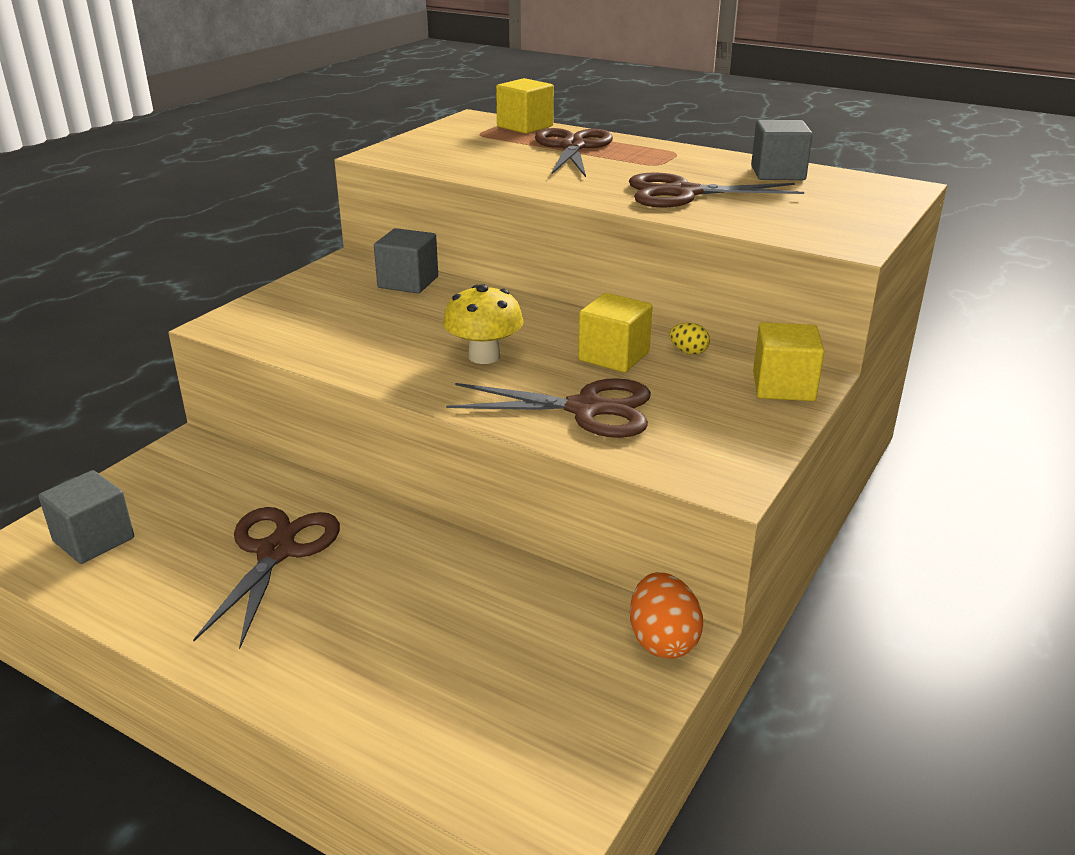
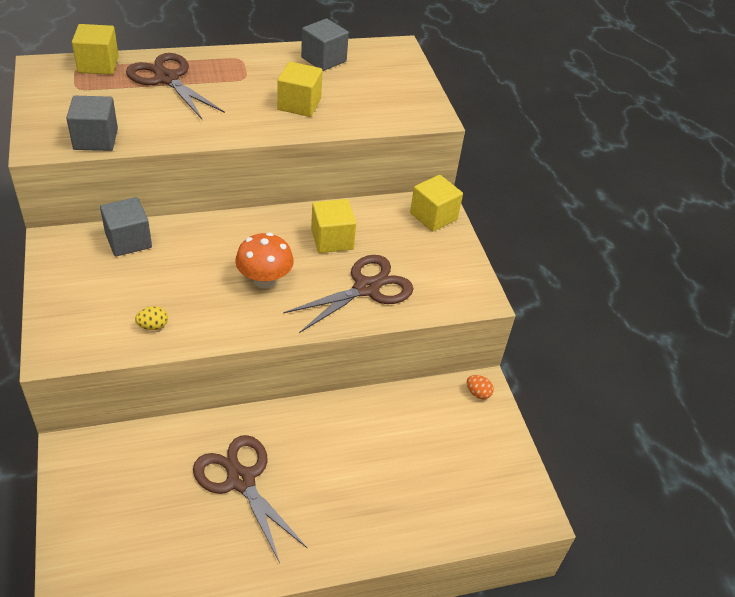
camera: 50 degrees left, 15 degrees up
(94, 539) = (116, 556): grey cube -> grey cube (95, 139)
(484, 356) = (264, 280): yellow mushroom -> orange mushroom
(662, 641) = (478, 393): orange egg -> orange egg, size x0.54
(683, 193) = (299, 104): brown scissors -> yellow cube
(688, 352) = (364, 214): yellow egg -> yellow egg (153, 326)

